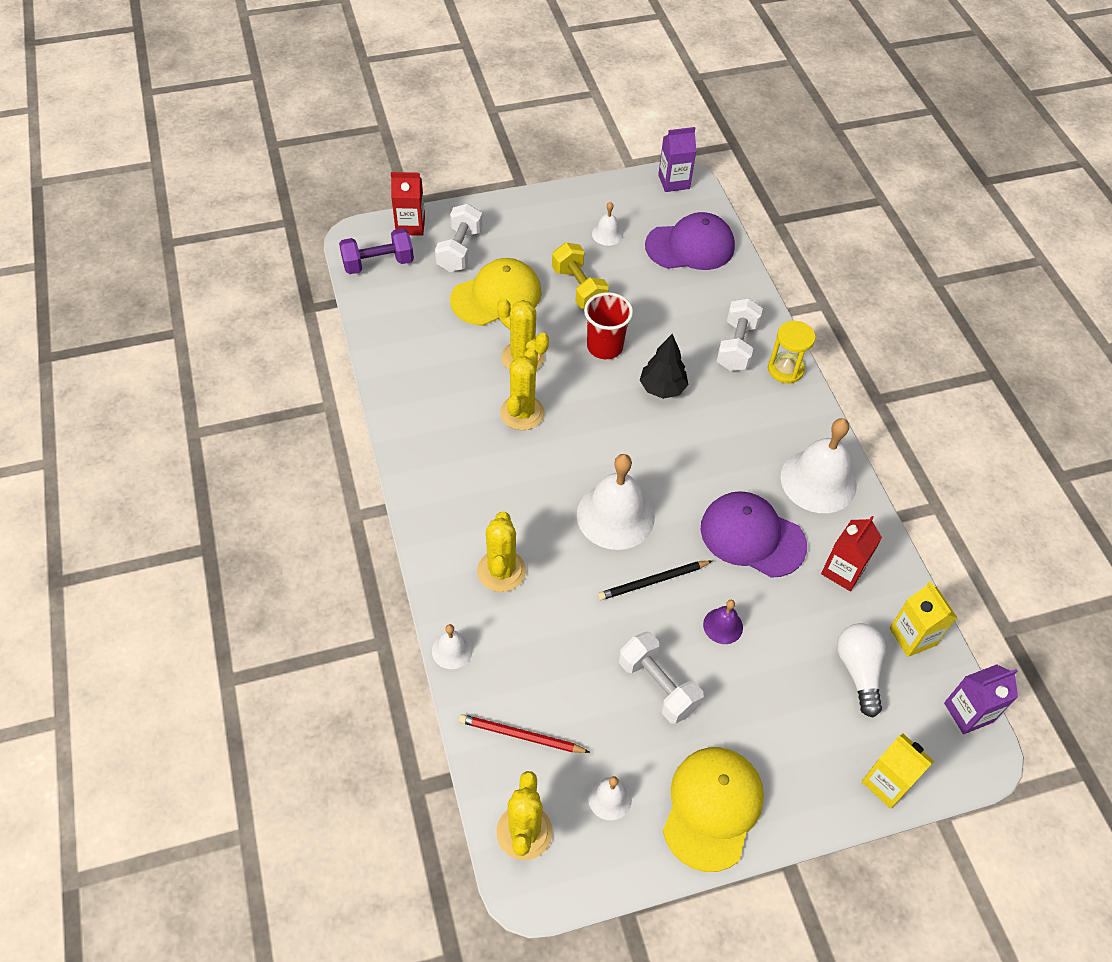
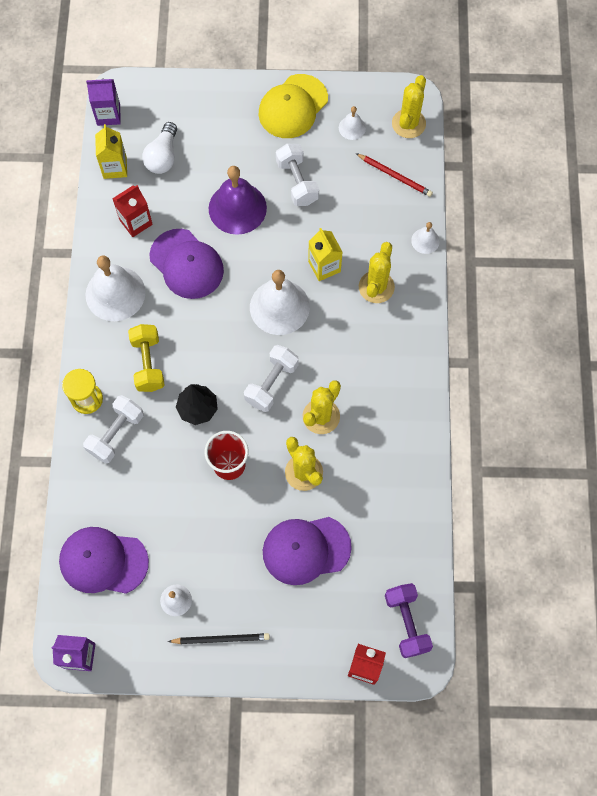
camera: 160 degrees left, 15 degrees up
(378, 263) = (406, 622): purple dumbbell -> purple dumbbell turned 75 degrees clockwise
(459, 250) = (324, 619): white dumbbell -> white dumbbell (271, 383)
(496, 296) = (306, 550): yellow cap -> purple cap
(579, 288) = (228, 538): yellow dumbbell -> yellow dumbbell (148, 363)
(653, 581) = (272, 250): black pencil -> black pencil (221, 639)
(723, 626) = (237, 208): purple bell -> purple bell, size x2.08
(887, 783) = (182, 92): yellow carton -> yellow carton (324, 266)

